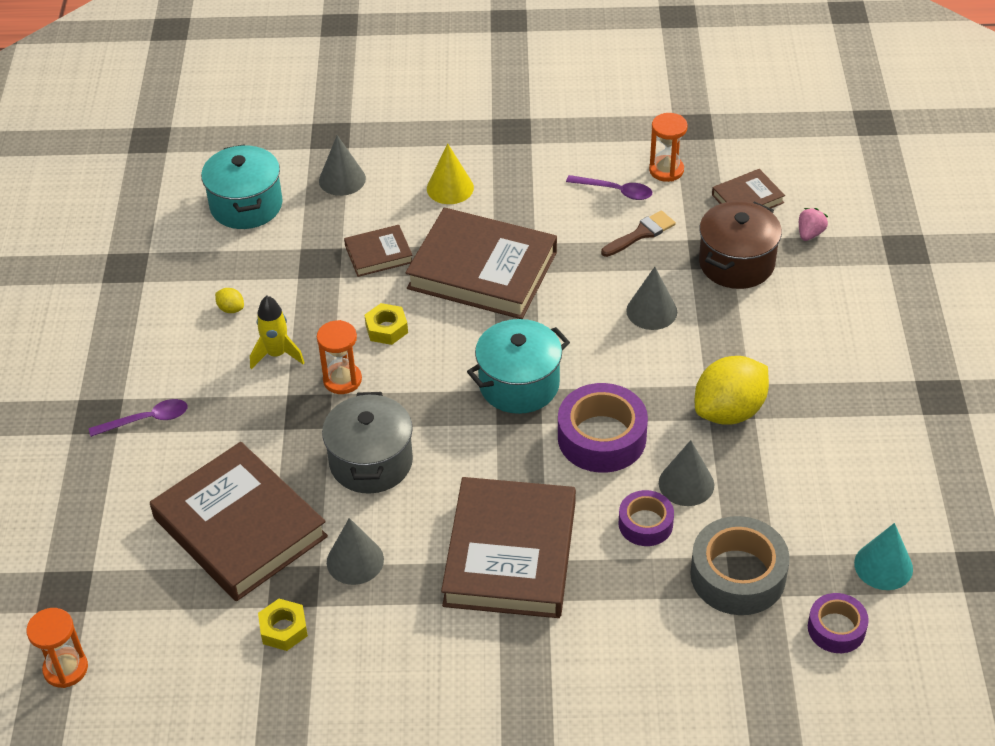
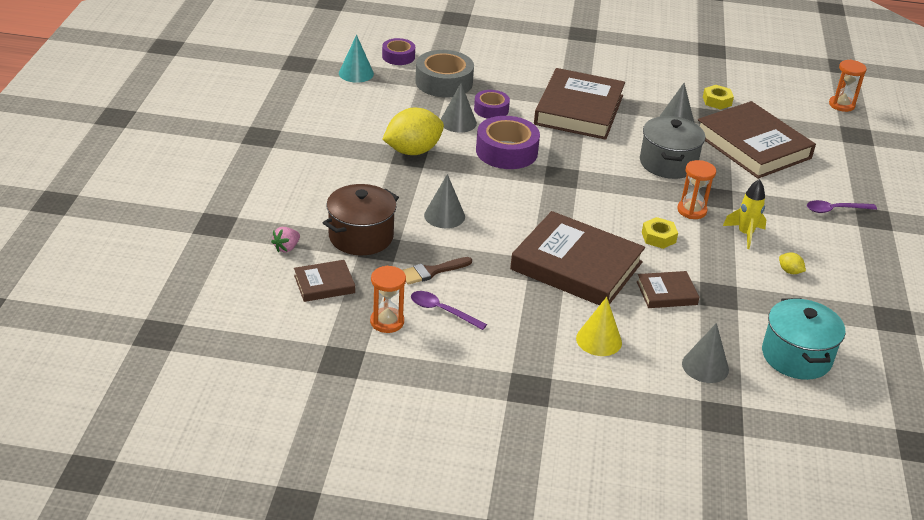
camera: 175 degrees left, 10 degrees down
(519, 384) = (559, 188): turquoise pot -> none

